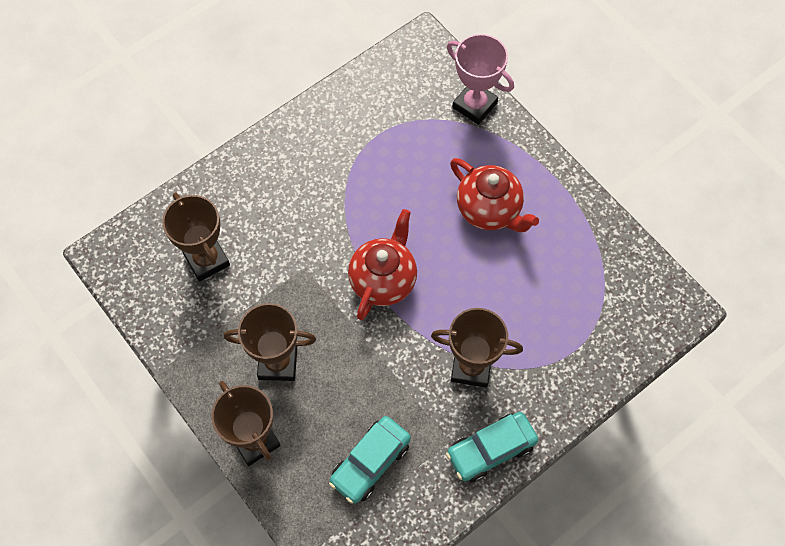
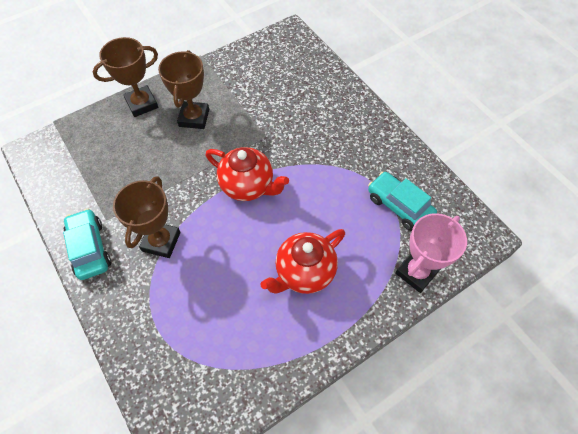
camera: 95 degrees right, 5 degrees down
(207, 260) = (279, 81): brown trophy -> none
(370, 463) = (106, 168): turquoise car -> turquoise car (399, 206)

